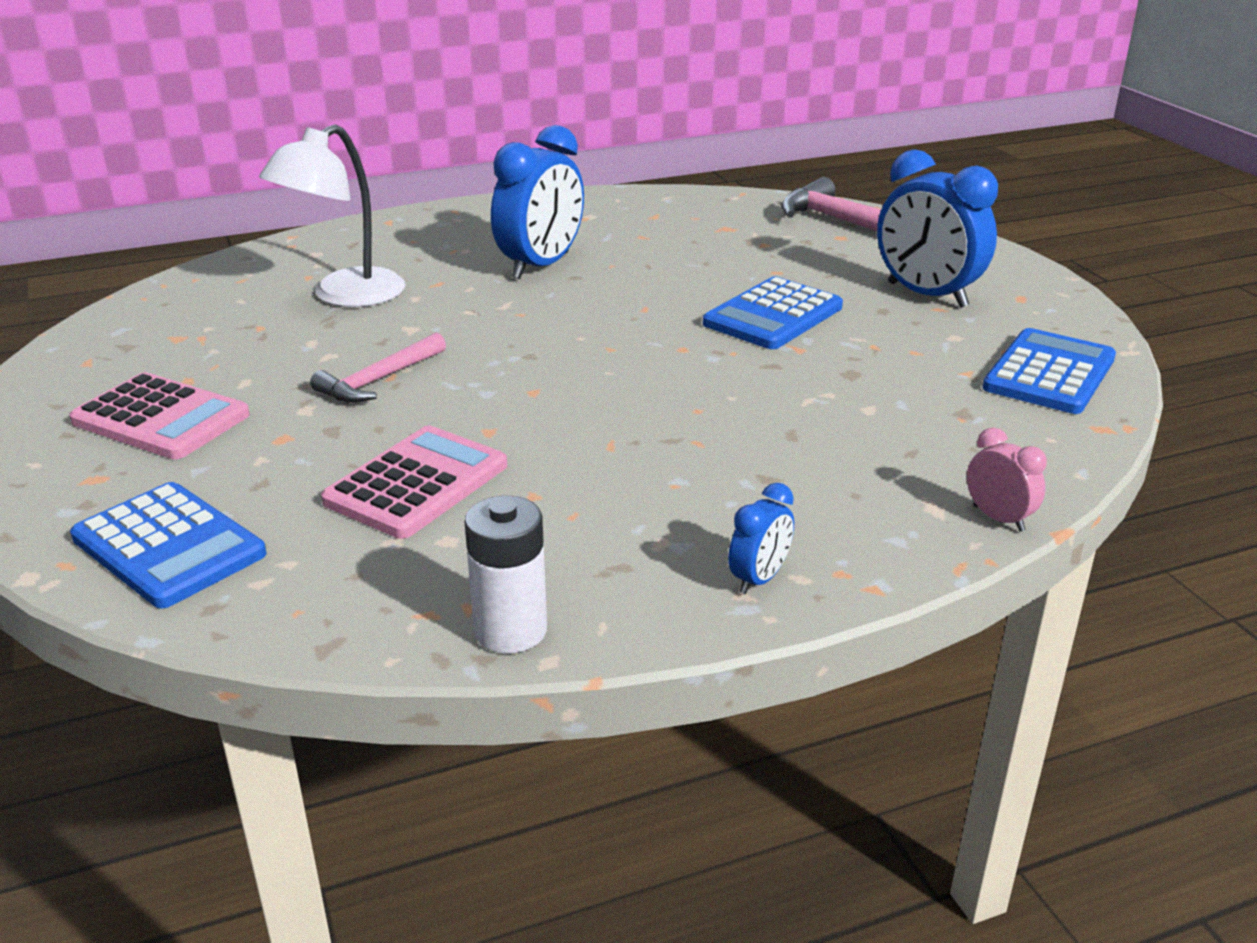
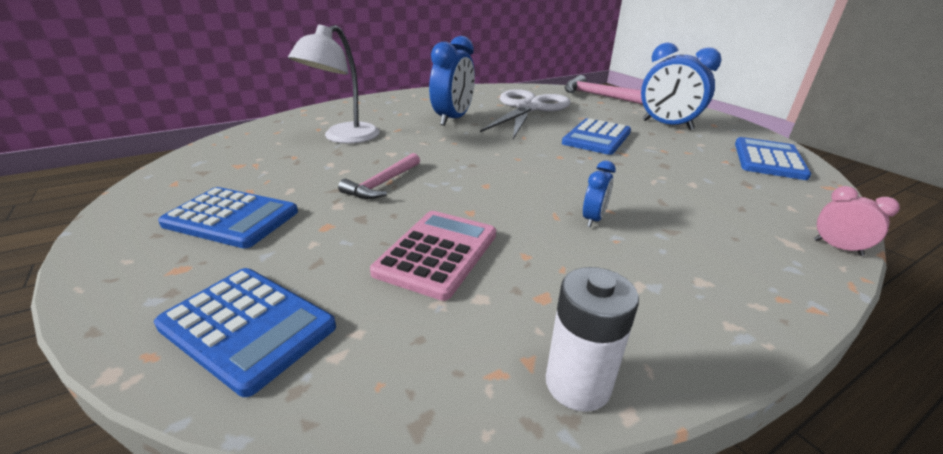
camera: 10 degrees left, 0 degrees up
(161, 418) = (231, 218): pink calculator -> blue calculator
(690, 247) = (528, 108): none -> white scissors
(759, 579) = (732, 310): blue clock -> blue clock (593, 219)

